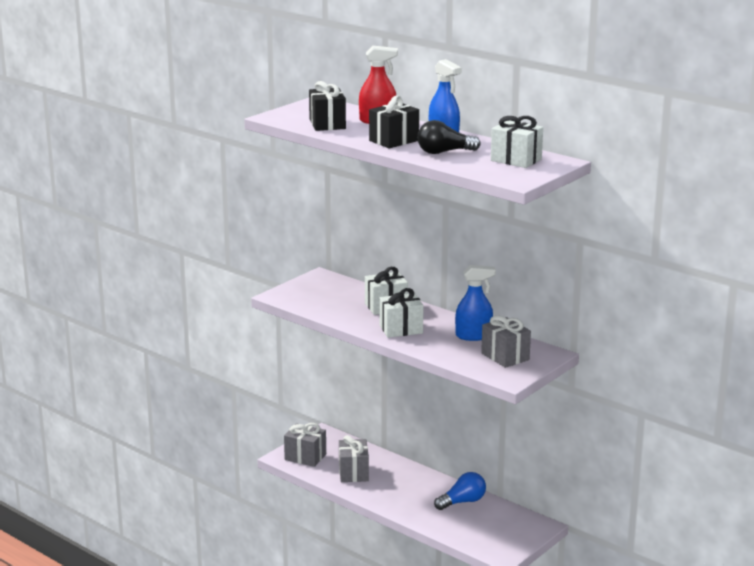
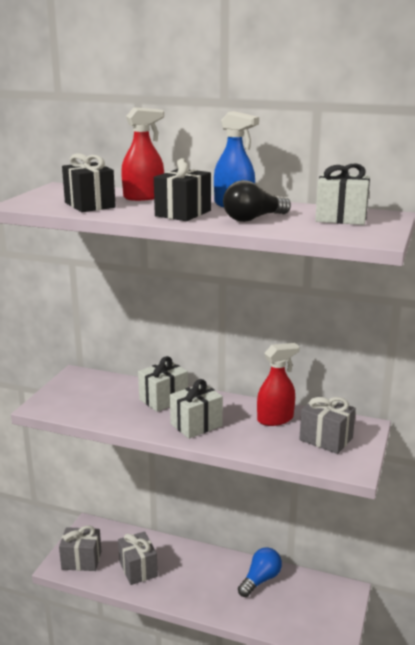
camera: 20 degrees left, 0 degrees up
(473, 336) = (275, 419): blue spray bottle -> red spray bottle

